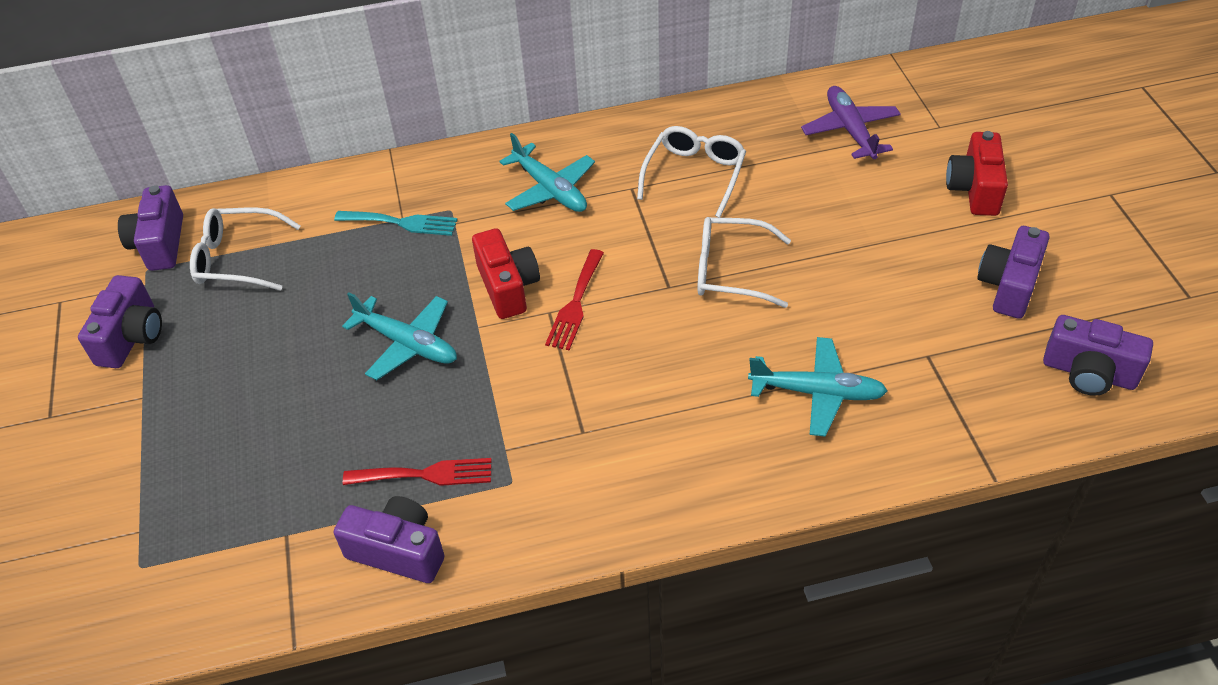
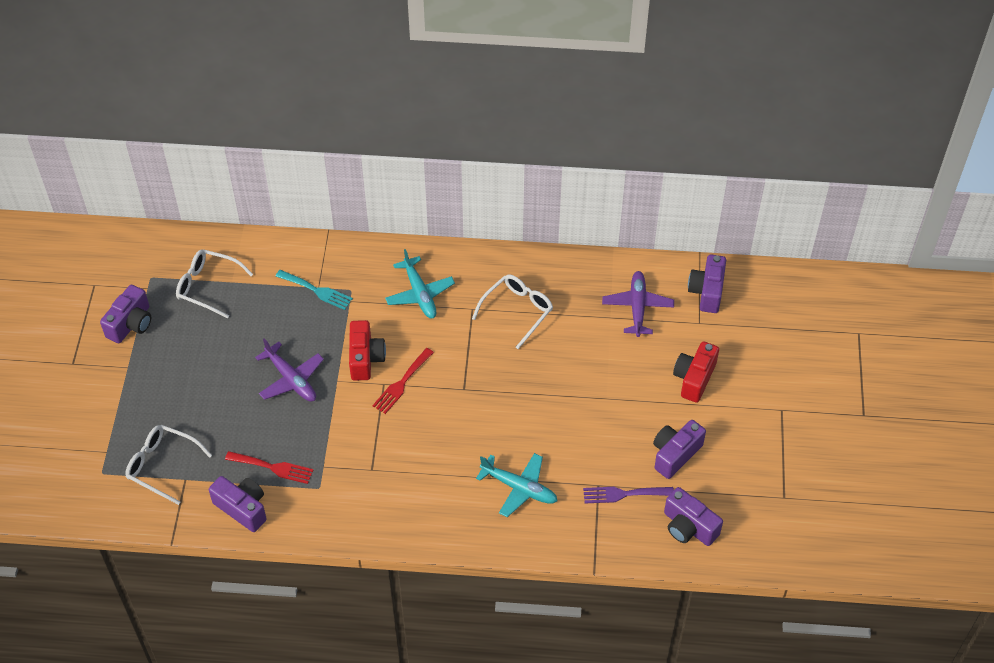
camera: 15 degrees right, 5 degrees up
(160, 244) = (164, 260): purple camera -> purple camera (707, 291)
(407, 343) = (291, 379): turquoise plane -> purple plane
(730, 271) = (507, 389): white glasses -> white glasses (162, 465)
(970, 357) = (623, 494): none -> purple fork

